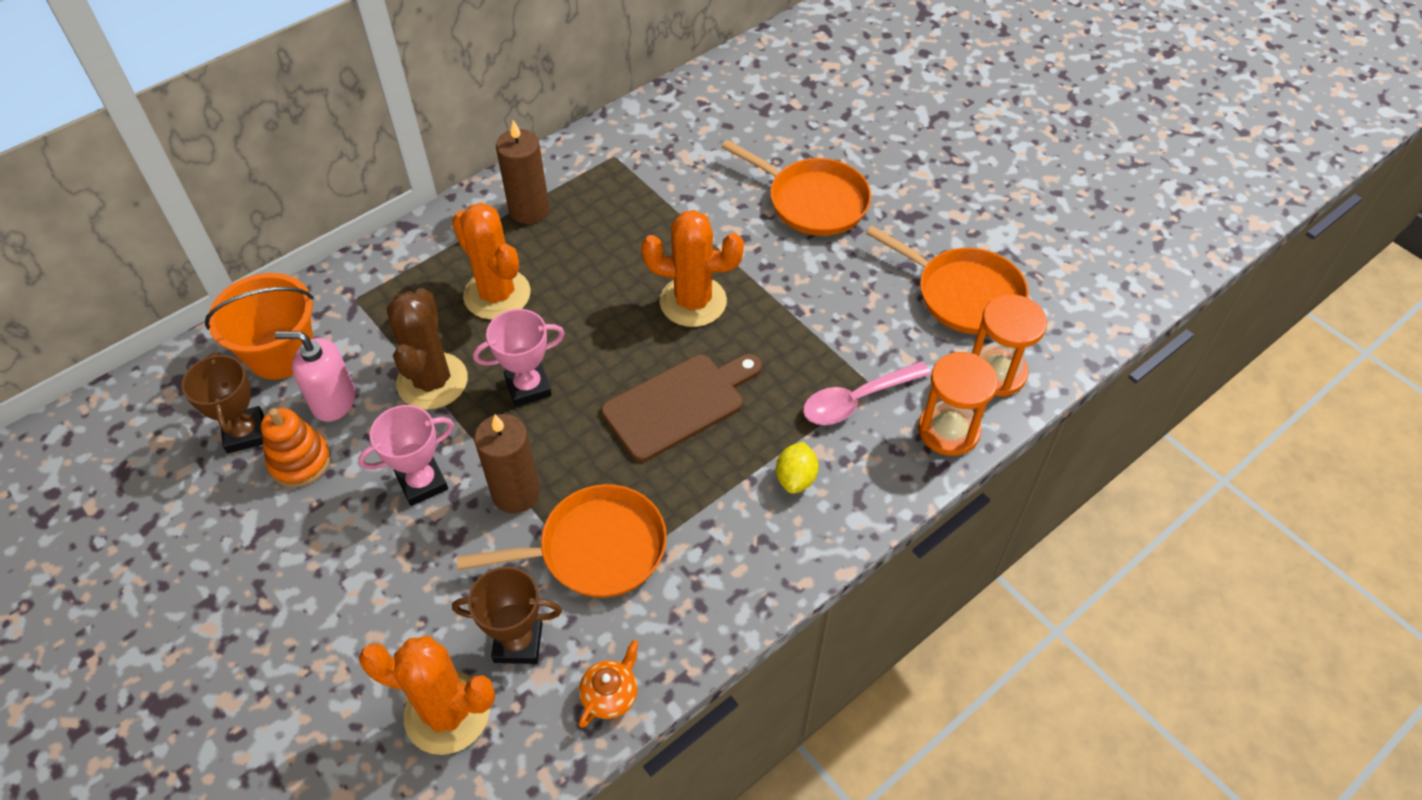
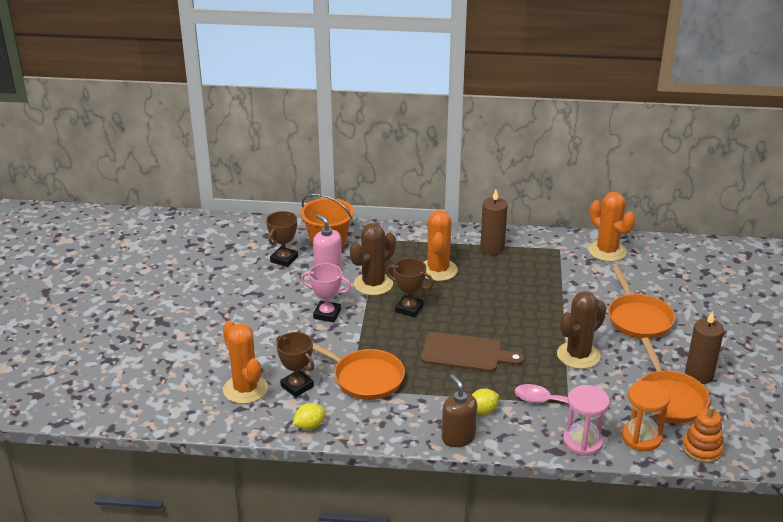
camera: 45 degrees right, 20 degrees down
(300, 461) = (292, 280): orange stacking toy -> orange stacking toy (702, 449)
(516, 493) = (358, 340): brown candle -> brown candle (699, 375)
(528, 387) = (409, 309): pink trophy -> brown trophy
(610, 694) = (309, 426): orange teapot -> yellow lemon
(693, 301) = (523, 322): orange cactus -> orange cactus (607, 251)
(809, 306) = (578, 355): none -> brown cactus
(813, 544) = (458, 437): none -> brown soap dispenser
(948, 430) = (583, 442): orange hourglass -> pink hourglass

